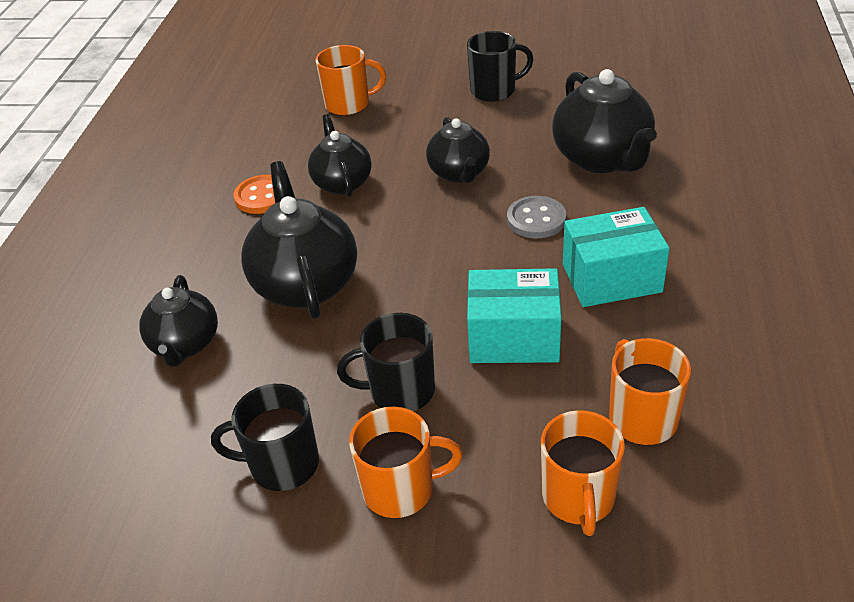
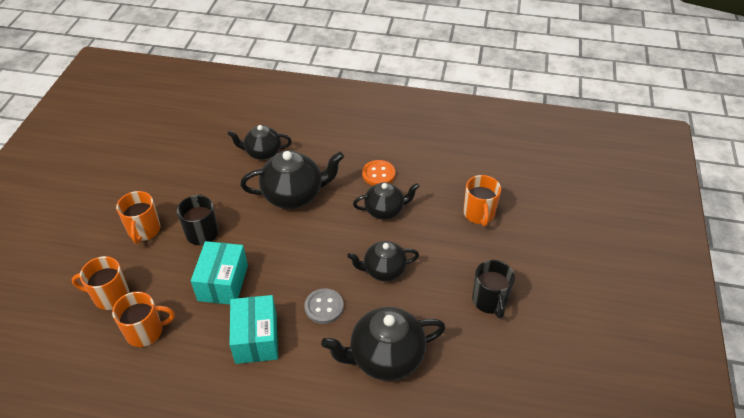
camera: 90 degrees right, 5 degrees up
(282, 464) = (175, 190): black mug -> none

